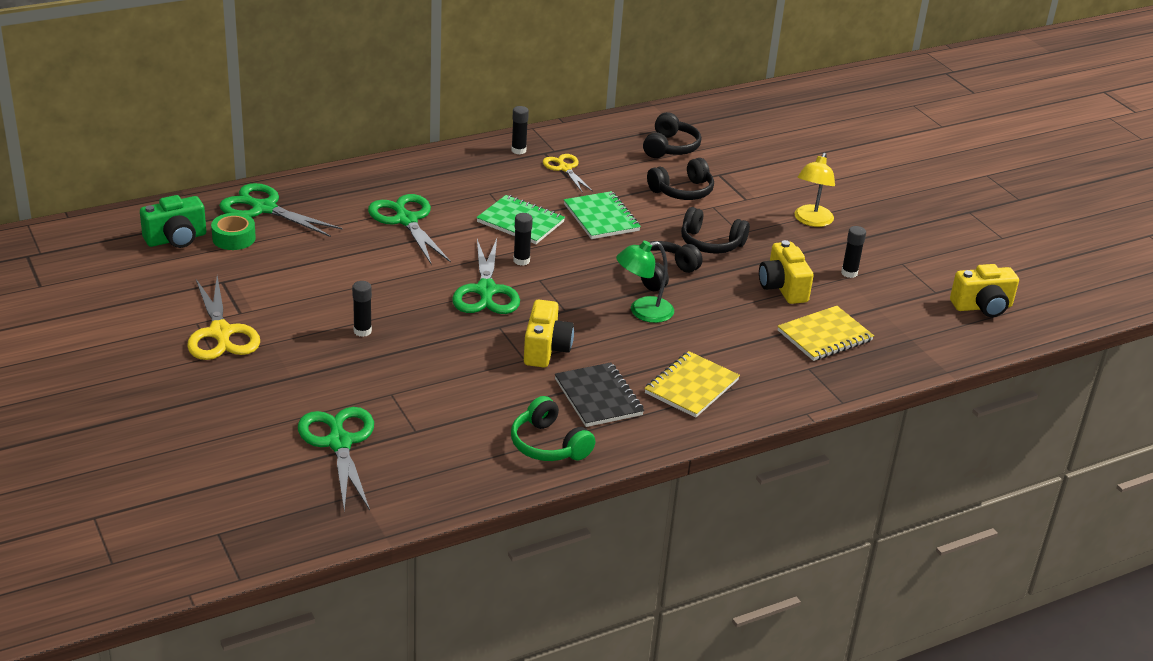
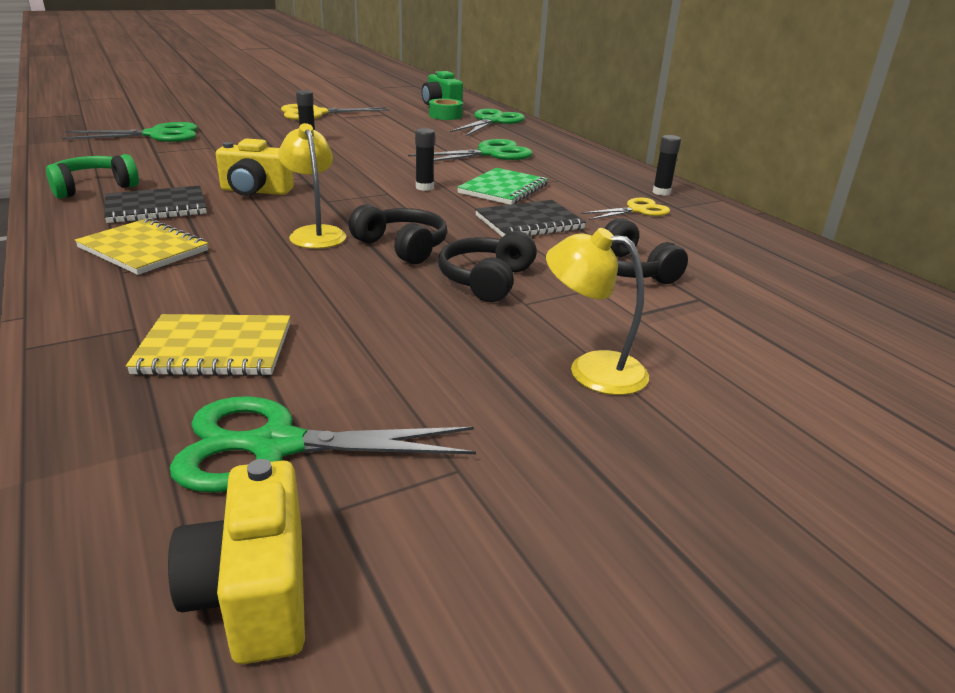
camera: 90 degrees right, 5 degrees down
(486, 291) = (367, 174): green scissors -> green scissors (276, 446)
(601, 218) = (529, 222): green notebook -> black notebook
(643, 312) = (315, 233): green lamp -> yellow lamp
(670, 147) = (752, 269): black headphones -> none
(782, 288) = (364, 324): yellow camera -> none
(825, 336) = (215, 349): yellow notebook -> yellow notebook turned 60 degrees counterclockwise
(849, 273) = (412, 394): black glue stick -> none

